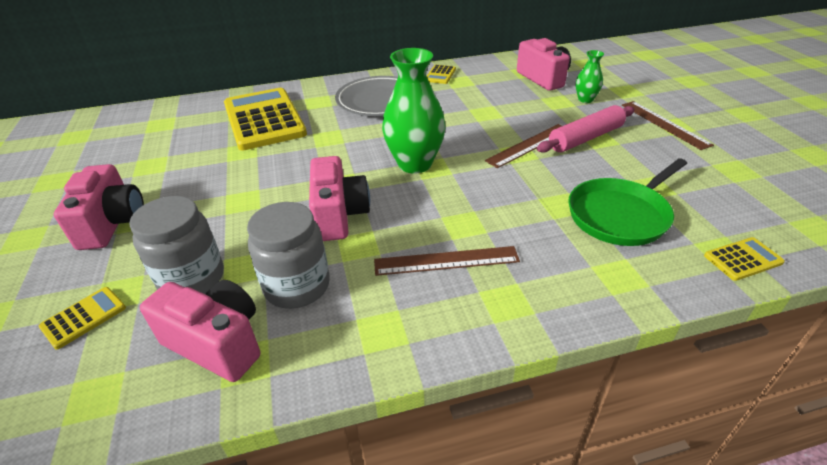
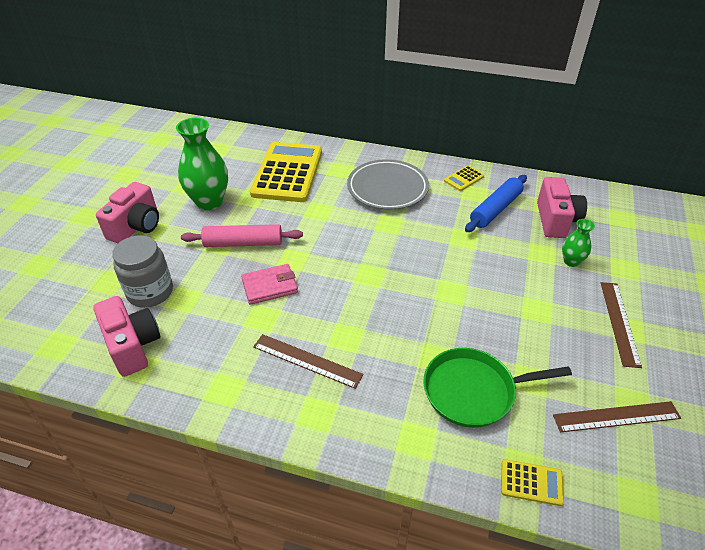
camera: 30 degrees right, 5 degrees up
(84, 317) = (81, 290): yellow calculator -> none
(297, 286) = (202, 329): grey jar -> none
(339, 215) = (270, 286): pink camera -> pink wallet
(415, 164) = (359, 265): green vase -> green vase (209, 202)
(489, 86) = (495, 209): none -> blue rolling pin
(529, 145) = (467, 288): brown ruler -> brown ruler (616, 416)
(585, 138) = (525, 303): pink rolling pin -> pink rolling pin (243, 243)

